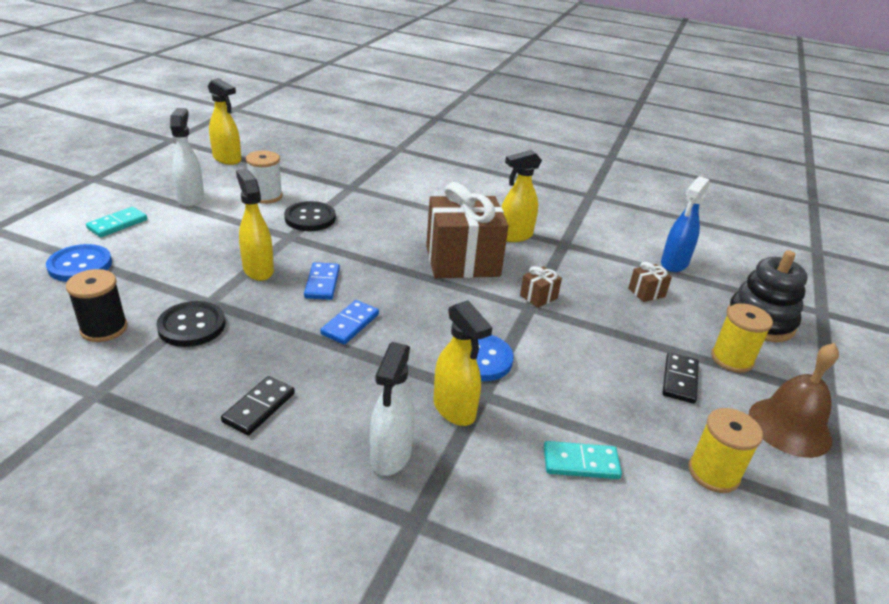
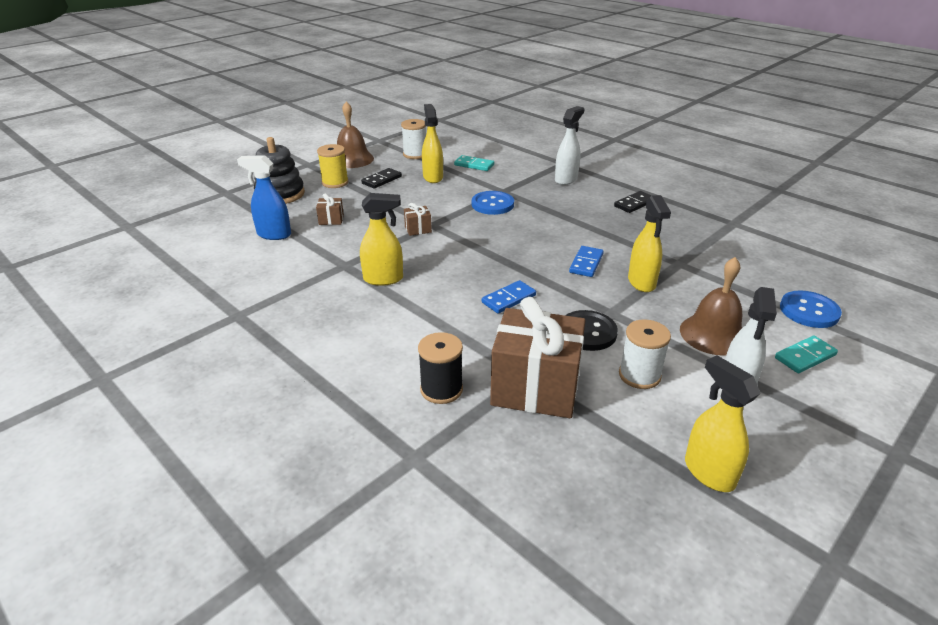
camera: 155 degrees left, 0 degrees up
(104, 328) = (751, 256): black spool -> black spool (441, 389)
(192, 326) = (687, 249): black button -> none
(195, 231) = (713, 334): none -> brown bell
(350, 324) = (571, 233): blue domino -> blue domino (509, 299)
(454, 409) = (523, 188): yellow spray bottle -> yellow spray bottle (433, 177)
(462, 261) = (455, 263): brown gift -> brown gift (535, 388)
(674, 264) = (273, 234): blue spray bottle -> blue spray bottle turned 135 degrees counterclockwise
(713, 473) = (415, 154): yellow spool -> white spool

